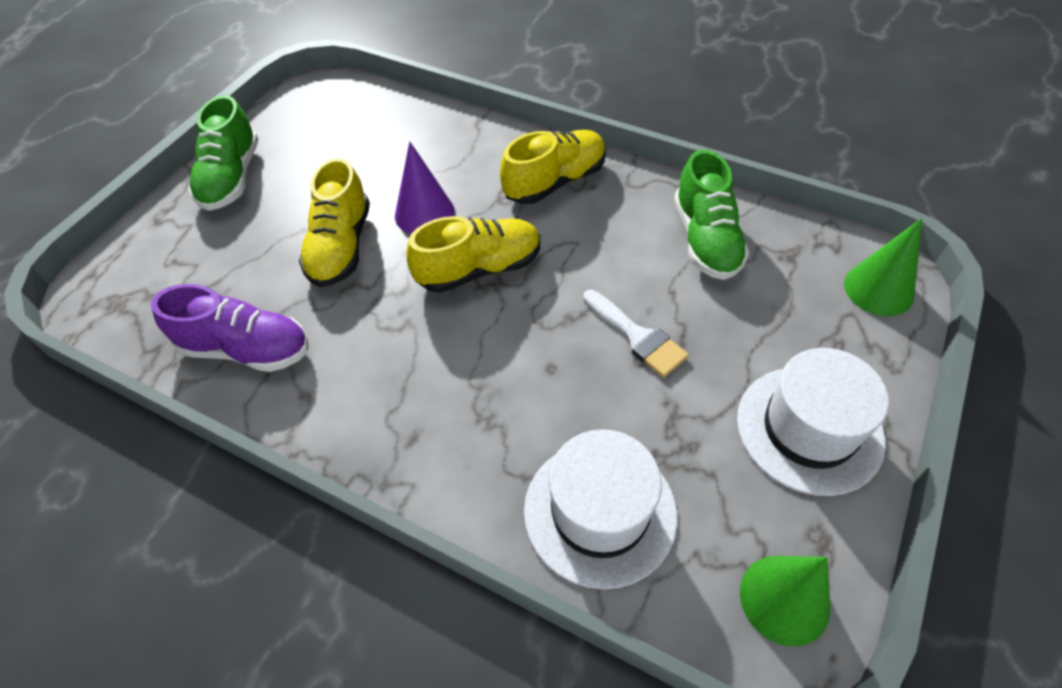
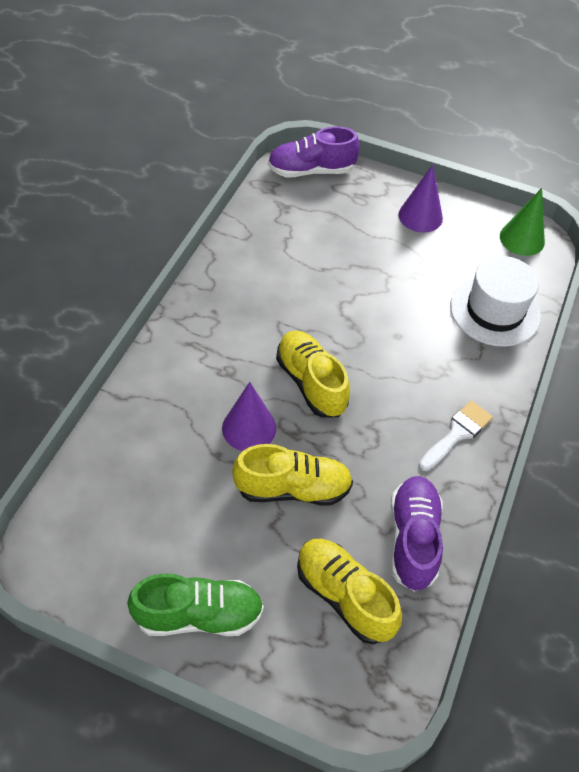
camera: 100 degrees left, 0 degrees up
(555, 181) = (208, 336): yellow shoe -> yellow shoe (344, 596)
(637, 336) = (365, 289): white brush -> white brush (457, 434)
(706, 239) = (271, 247): green shoe -> none
(809, 429) = (420, 216): white hat -> purple cone
(878, 289) = (311, 171): green cone -> purple shoe

